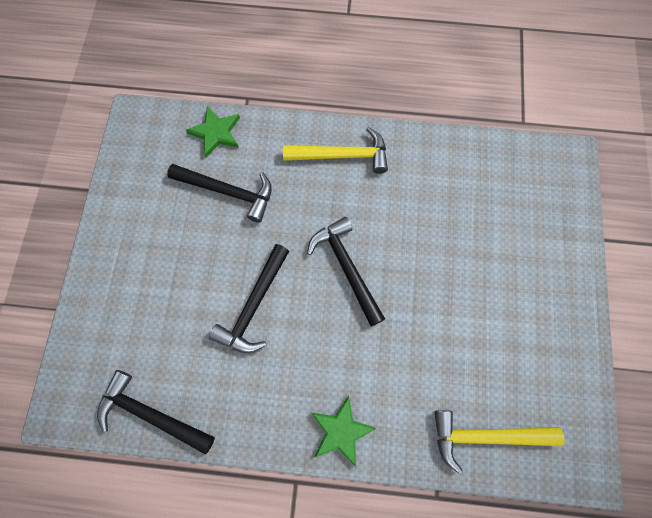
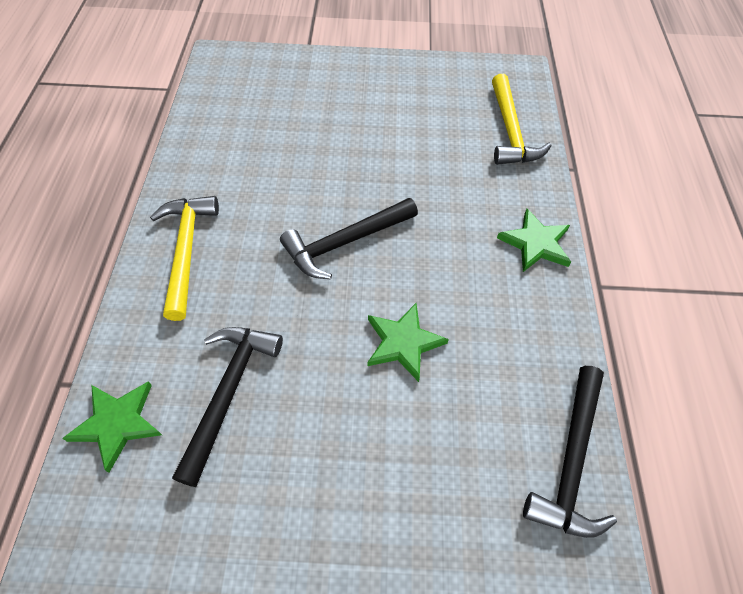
camera: 95 degrees left, 15 degrees down
(253, 306) = (403, 343): black hammer -> green star

